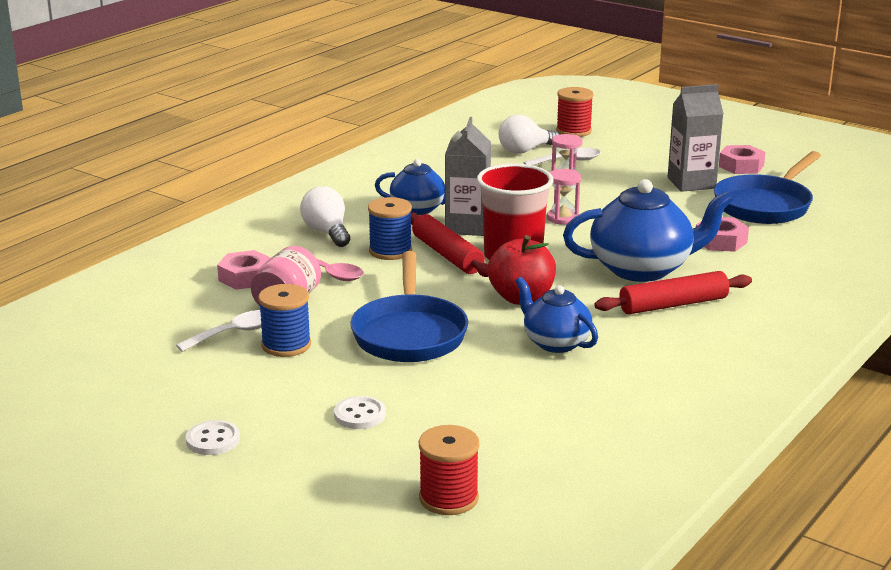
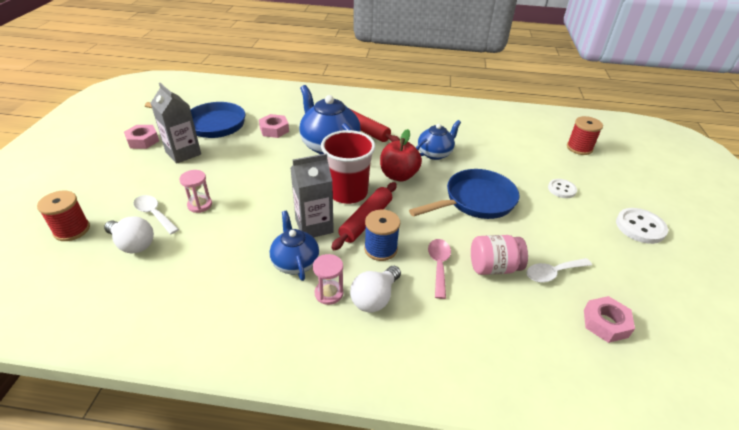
camera: 120 degrees left, 15 degrees up
(213, 440) = (640, 227): white button -> white button, size x1.56
(233, 333) = (553, 273): white spoon -> white spoon turned 45 degrees counterclockwise
(245, 277) = (484, 308): pink nut -> pink nut (605, 323)
(286, 345) = (538, 243): blue spool -> none
(555, 342) = (435, 153): blue teapot -> blue teapot turned 150 degrees counterclockwise
(562, 218) = (273, 189): pink hourglass -> pink hourglass (329, 293)

